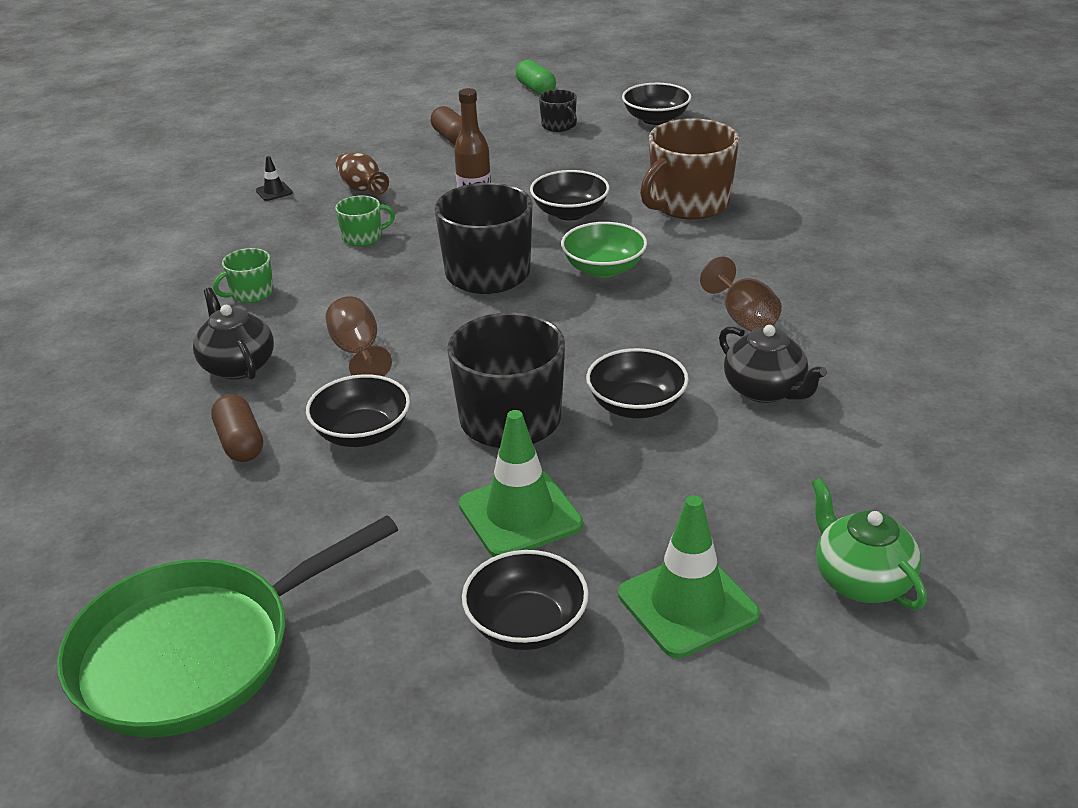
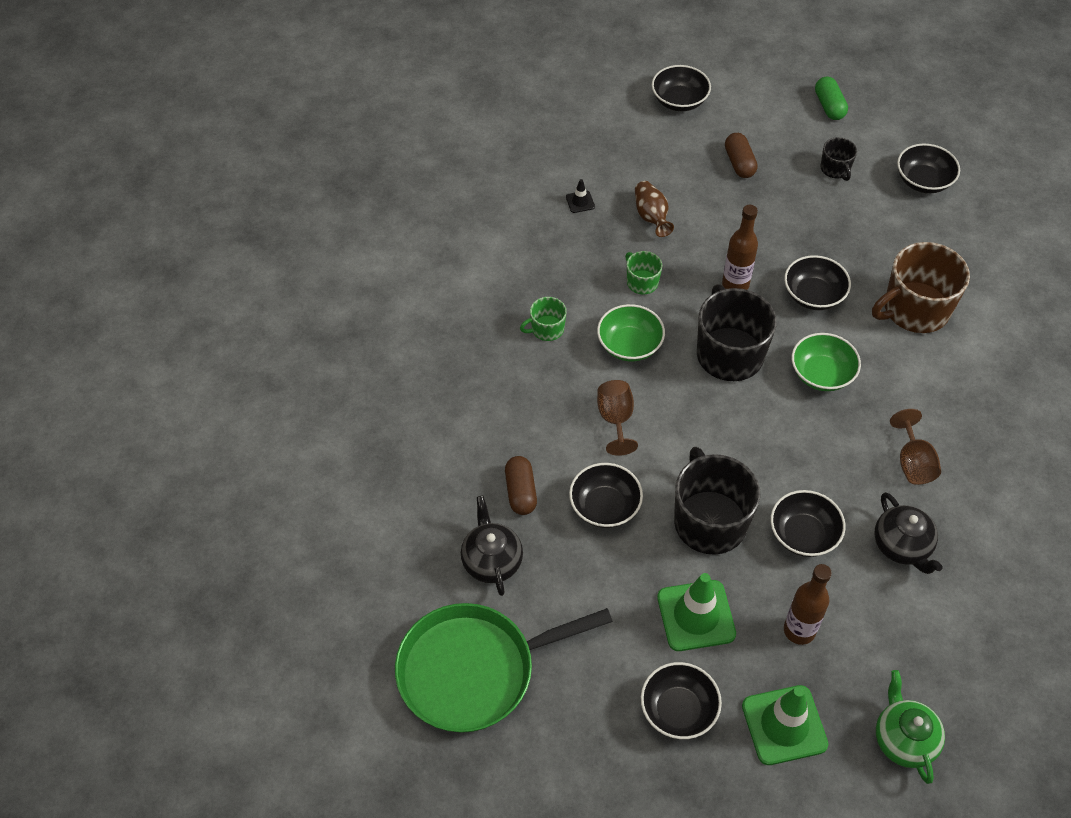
camera: 15 degrees right, 20 degrees up
(237, 365) = (527, 410): black teapot -> black teapot (491, 560)
(360, 287) = (629, 345): none -> green bowl
(363, 237) = (641, 282): green mug -> green mug turned 120 degrees counterclockwise
(372, 109) = (679, 101): none -> black bowl
(668, 498) = (799, 630): none -> brown bottle

